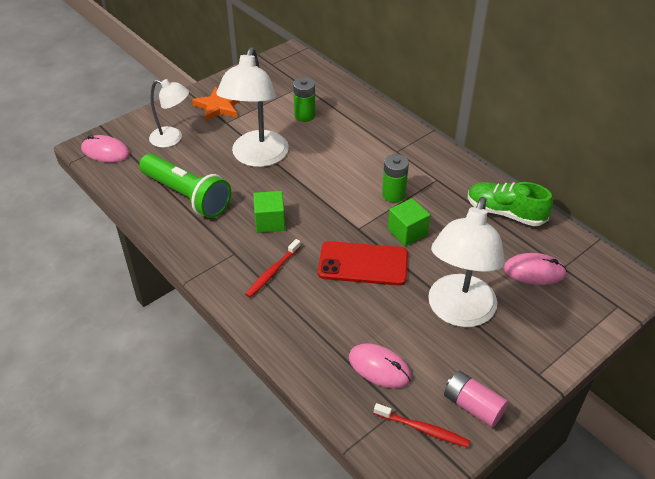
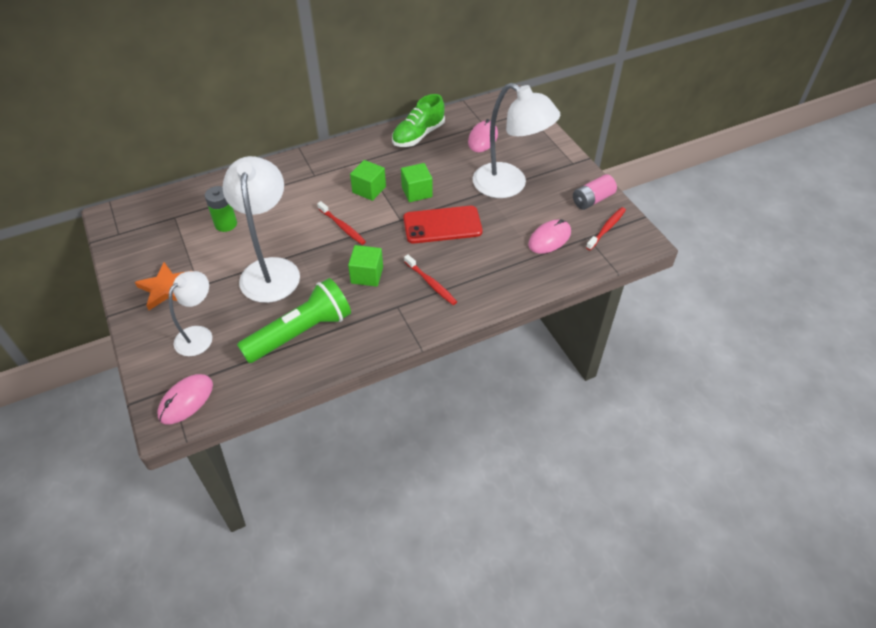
camera: 75 degrees left, 5 degrees up
(257, 157) = (271, 270): white lamp -> white lamp turned 120 degrees counterclockwise
(330, 188) = (342, 226): none -> red toothbrush
(363, 264) = (442, 225): red phone -> red phone turned 60 degrees clockwise
(393, 194) = (369, 189): green battery -> green cube

